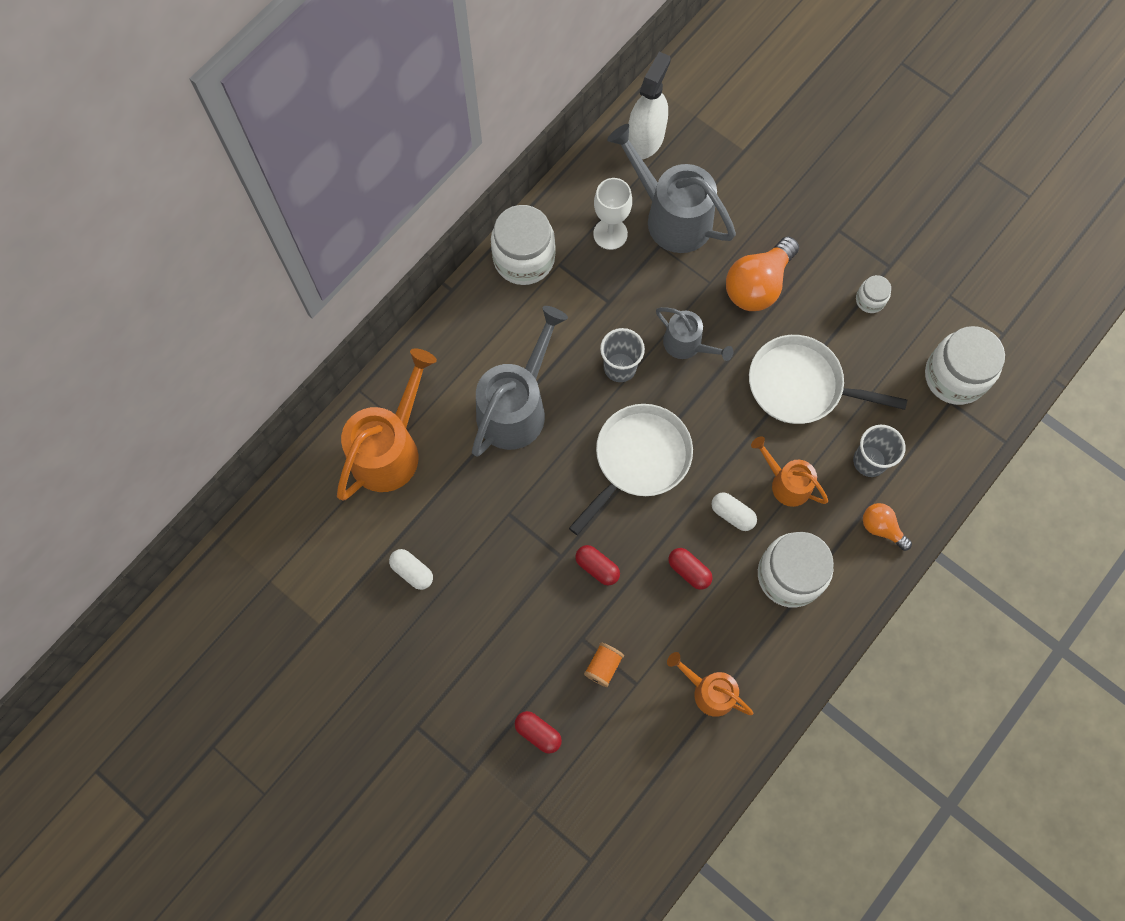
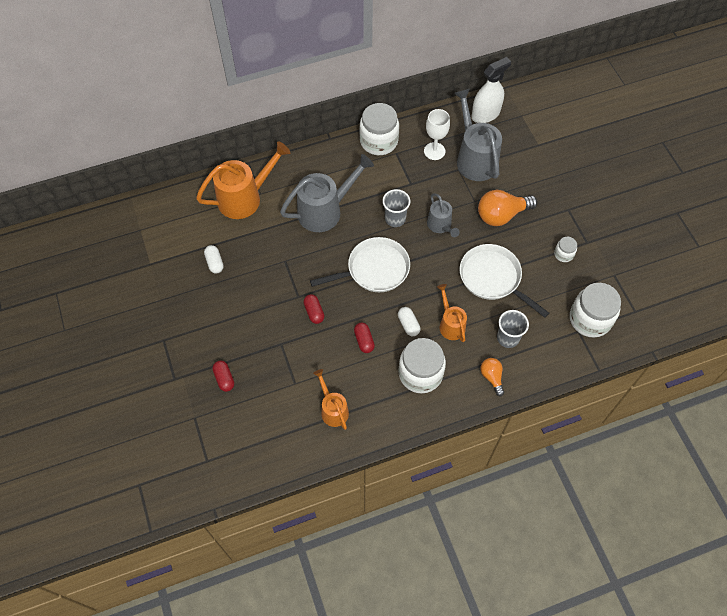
camera: 30 degrees right, 10 degrees down
(603, 666) = (283, 364): orange spool -> none

